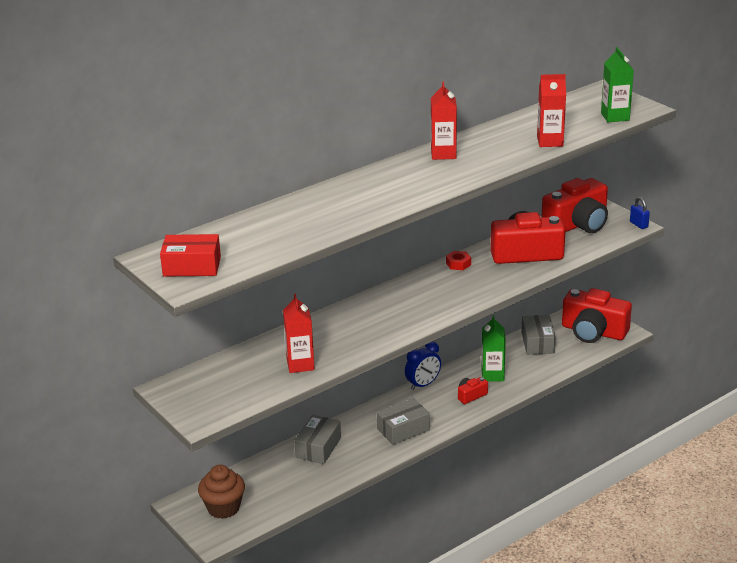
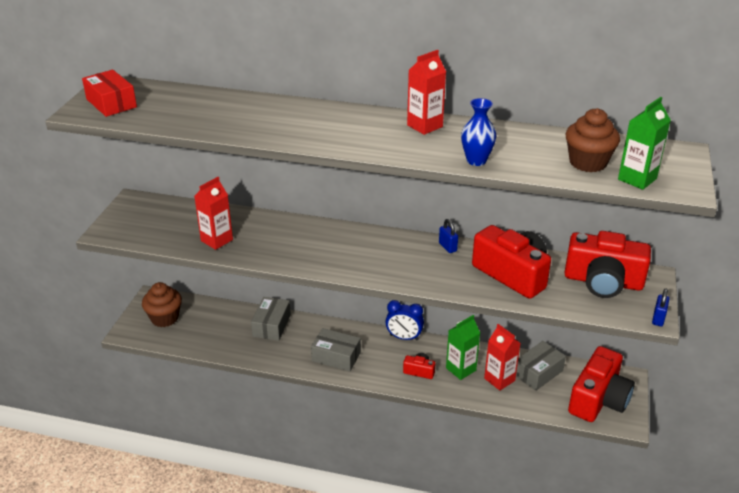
camera: 50 degrees right, 5 degrees up
(318, 447) = (271, 325): grey box -> grey box turned 60 degrees counterclockwise
(458, 264) = (447, 247): red nut -> blue padlock
(520, 155) = (476, 161): none -> blue vase
(550, 141) = (527, 165): red carton -> red carton (499, 379)
(574, 122) = (588, 162): none -> brown cupcake
(593, 331) = (598, 399): red camera -> red camera turned 135 degrees counterclockwise

